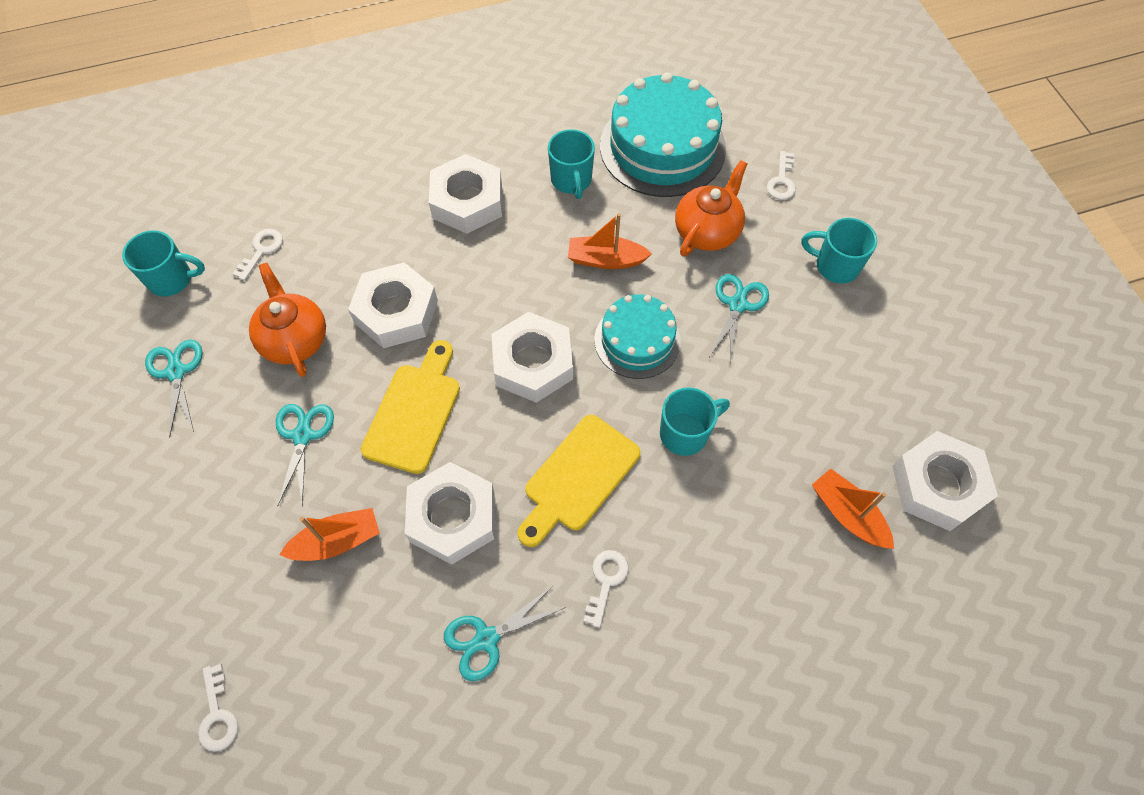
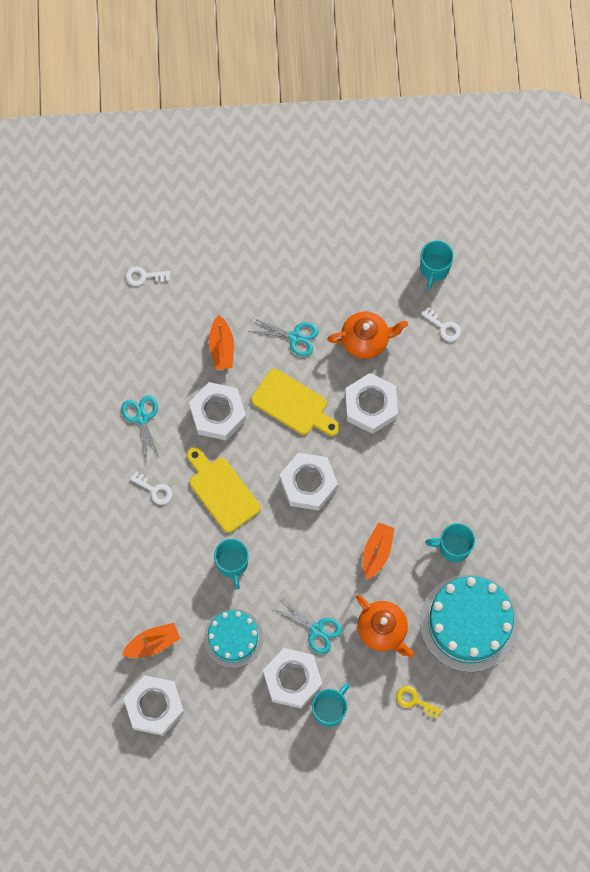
camera: 105 degrees right, 10 degrees up
(176, 372) = (361, 268): turquoise scissors -> none
(467, 201) = (452, 470): white nut -> white nut (292, 679)
(637, 340) = (307, 554): turquoise cake -> turquoise cake (233, 638)
(781, 181) = (414, 701): white key -> yellow key

